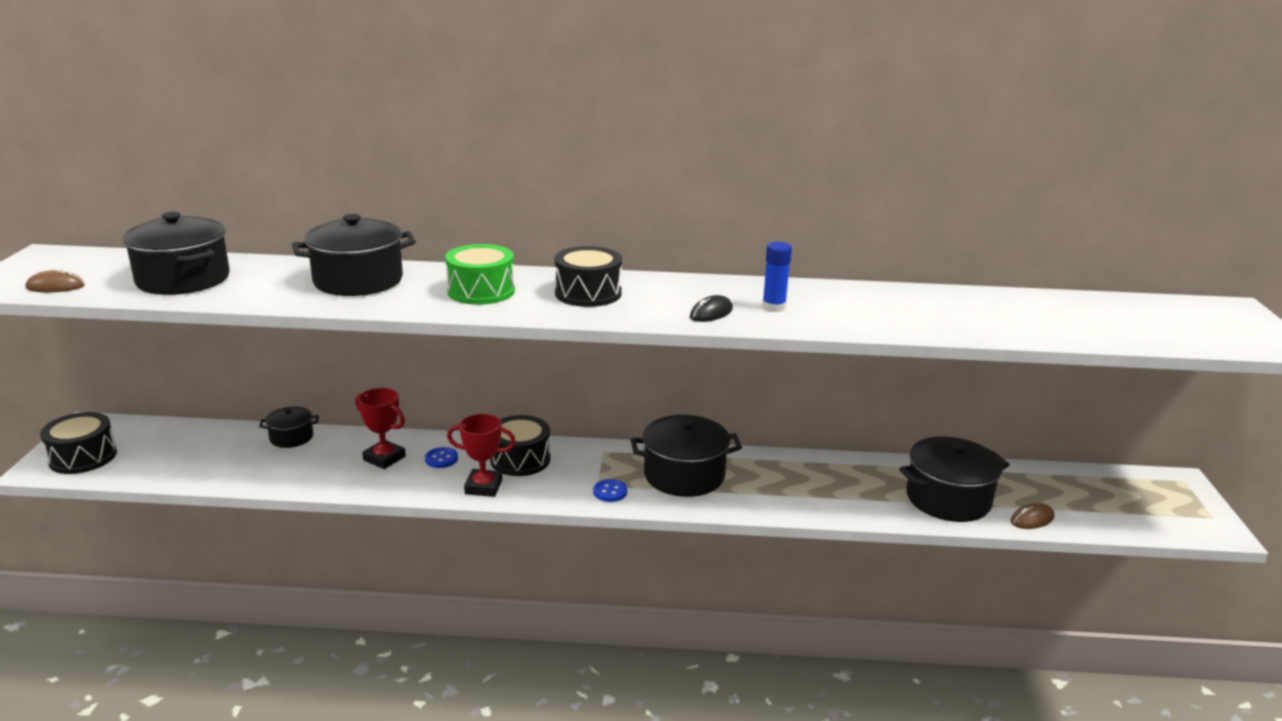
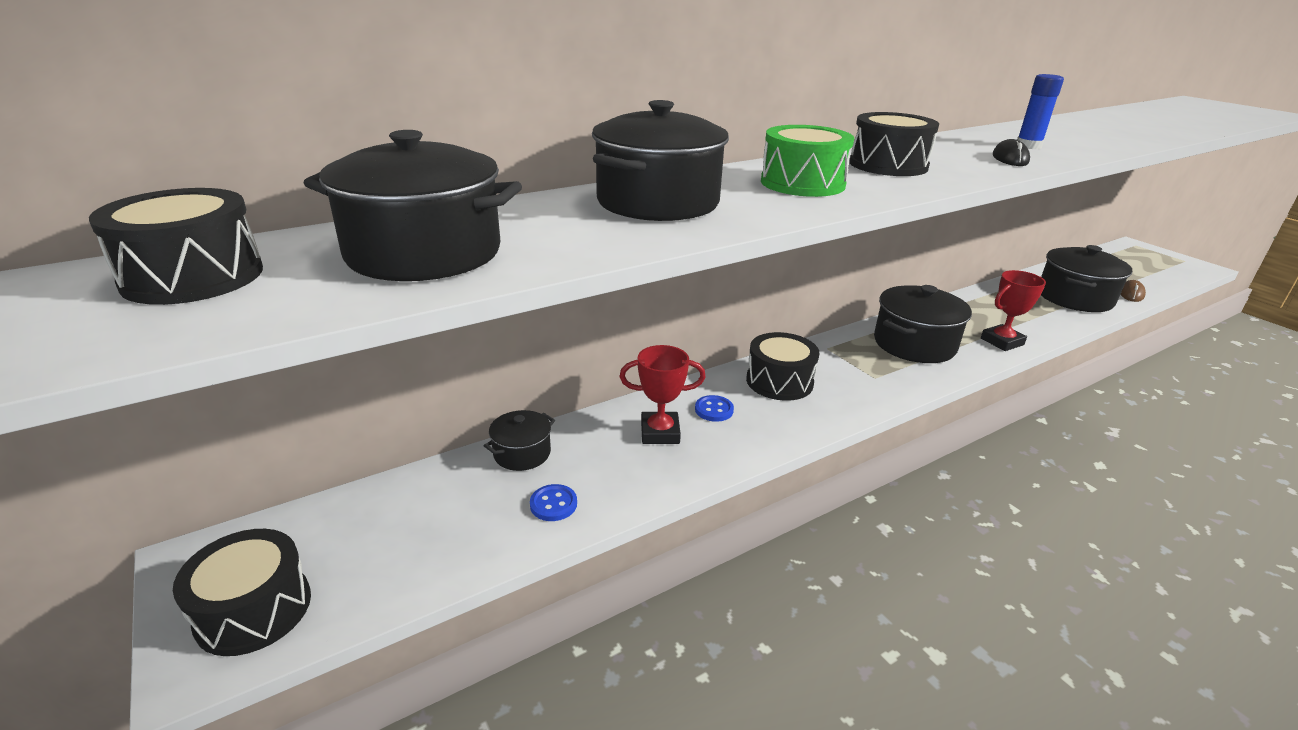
camera: 35 degrees left, 5 degrees up
(55, 287) = (208, 318): brown mouse -> none
(84, 266) = (193, 276): none -> black drum
(483, 487) = (796, 420): red trophy -> red trophy (1002, 341)
(610, 492) = (894, 379): blue button -> blue button (553, 504)

